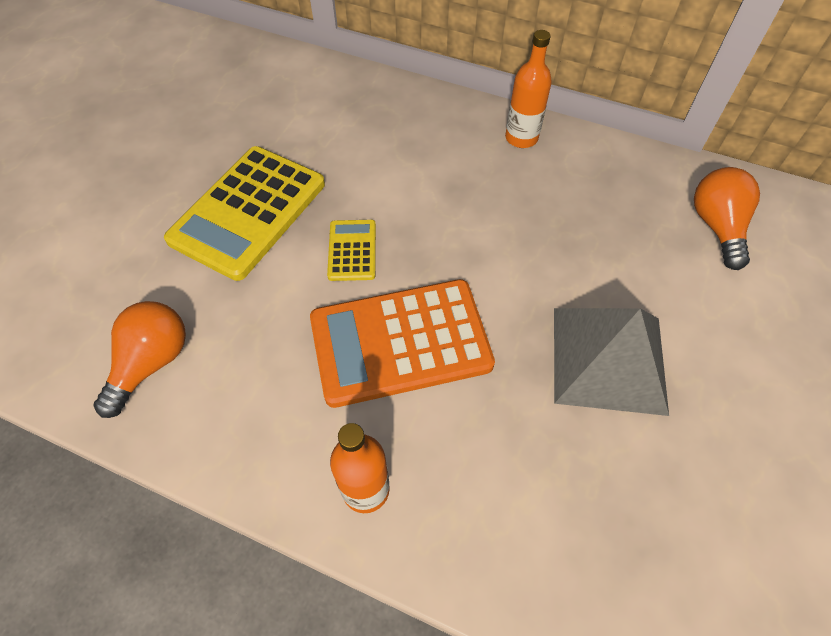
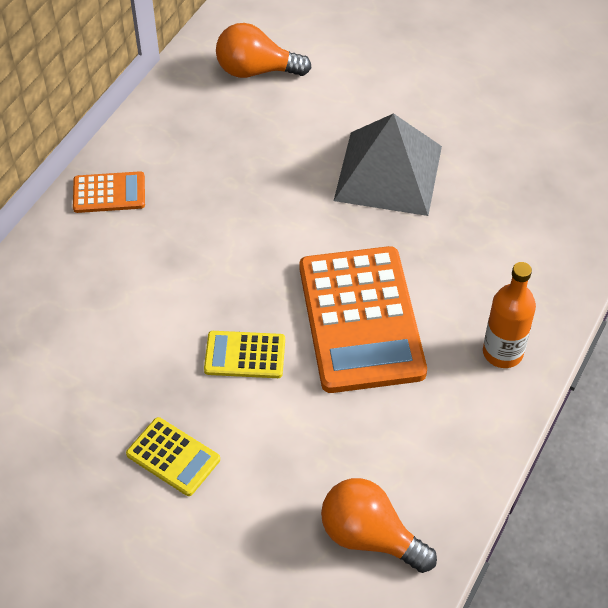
camera: 85 degrees left, 5 degrees down
(248, 212) = (173, 457): yellow calculator -> yellow calculator, size x0.48
(521, 138) = (109, 193): orange bottle -> orange calculator

